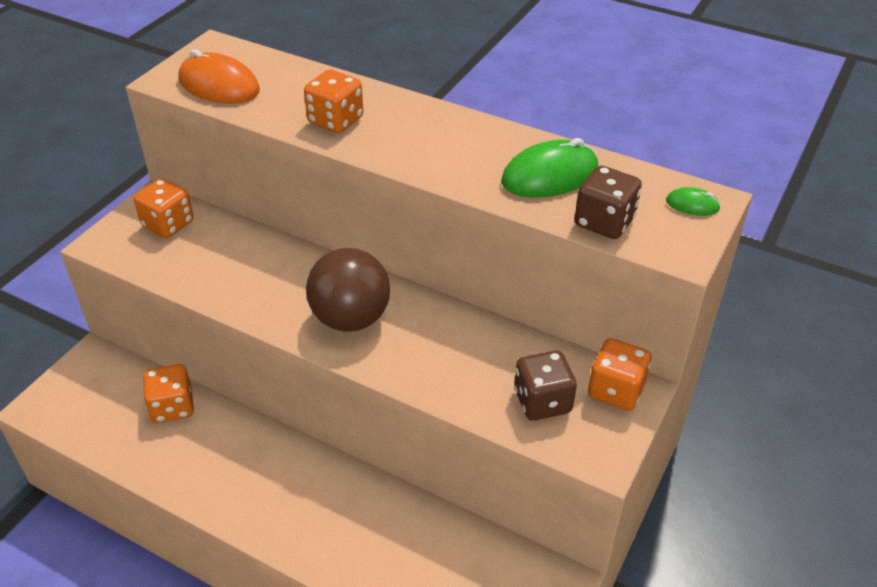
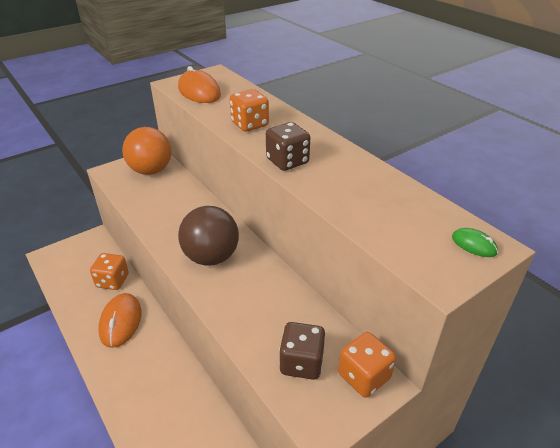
camera: 25 degrees right, 5 degrees down
(168, 224) = (151, 170): orange dice -> orange ball
(227, 455) = (121, 322): none -> orange mouse
(550, 176) = (369, 193): green mouse -> none
(604, 222) = (389, 236): brown dice -> brown dice (287, 161)

